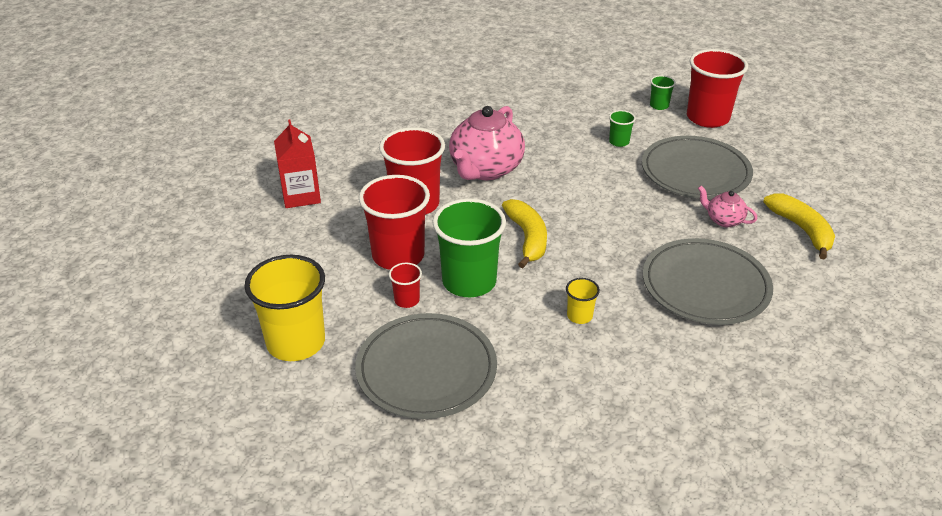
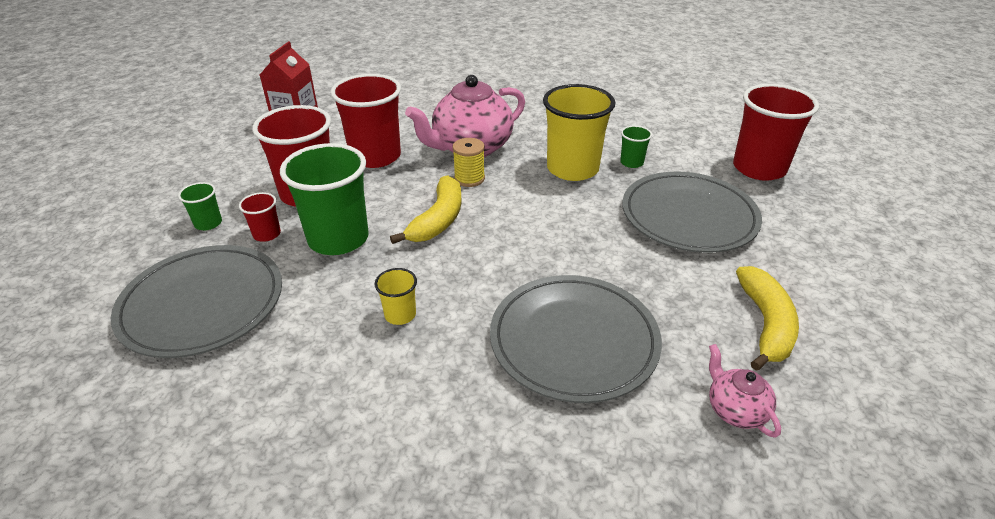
camera: 30 degrees right, 0 degrees up
(296, 342) = (140, 234): yellow cup -> yellow cup (572, 169)
(513, 196) = (469, 178): none -> yellow spool
(659, 105) = (712, 142): green cup -> green cup (208, 223)
(723, 220) = (671, 277): pink teapot -> pink teapot (735, 410)

